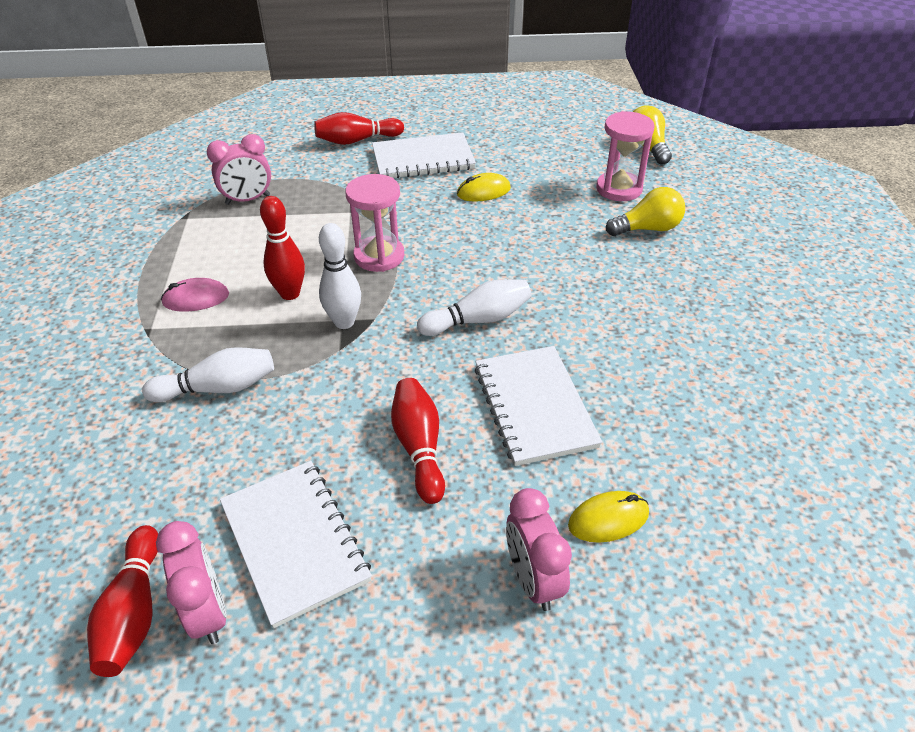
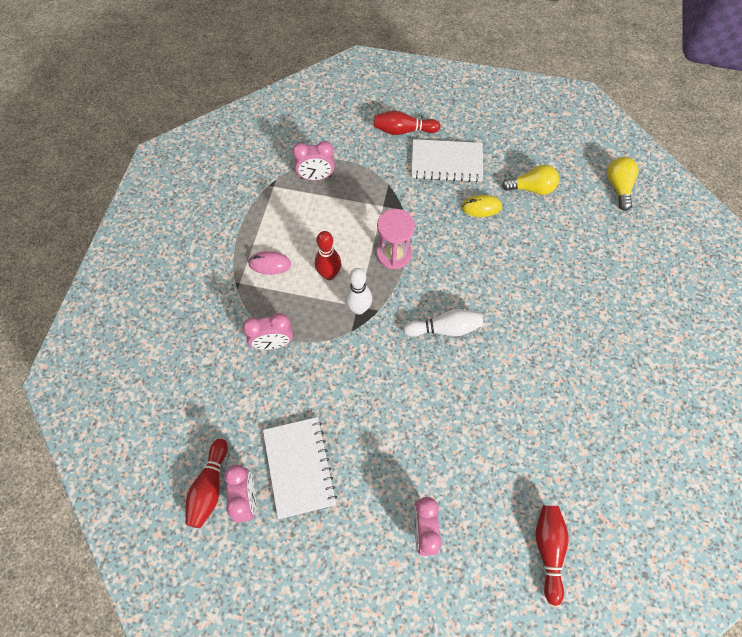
camera: 15 degrees right, 20 degrees up
(218, 388) = (273, 343): white bowling pin -> pink clock
(419, 447) = (383, 421): red bowling pin -> red bowling pin (548, 550)
(535, 406) = (460, 409): white notebook -> none
(608, 519) = (478, 502): yellow mouse -> none
(619, 189) = (581, 227): pink hourglass -> none
(647, 229) = (587, 273): yellow light bulb -> yellow light bulb (531, 188)

